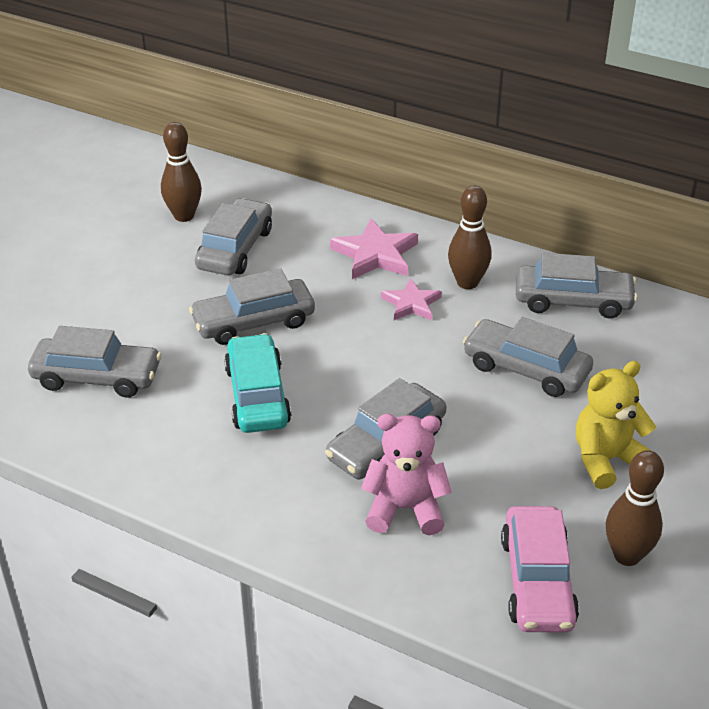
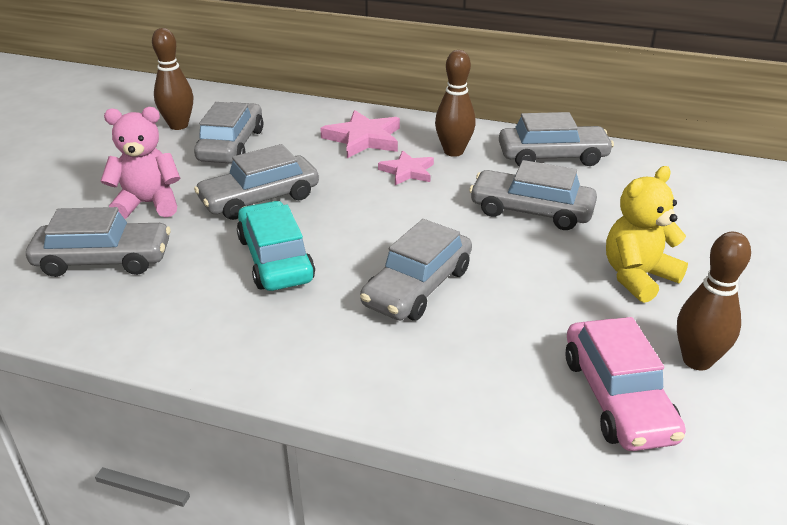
camera: 10 degrees left, 5 degrees down
(405, 509) = (455, 344): pink teddy bear -> pink teddy bear (148, 204)

